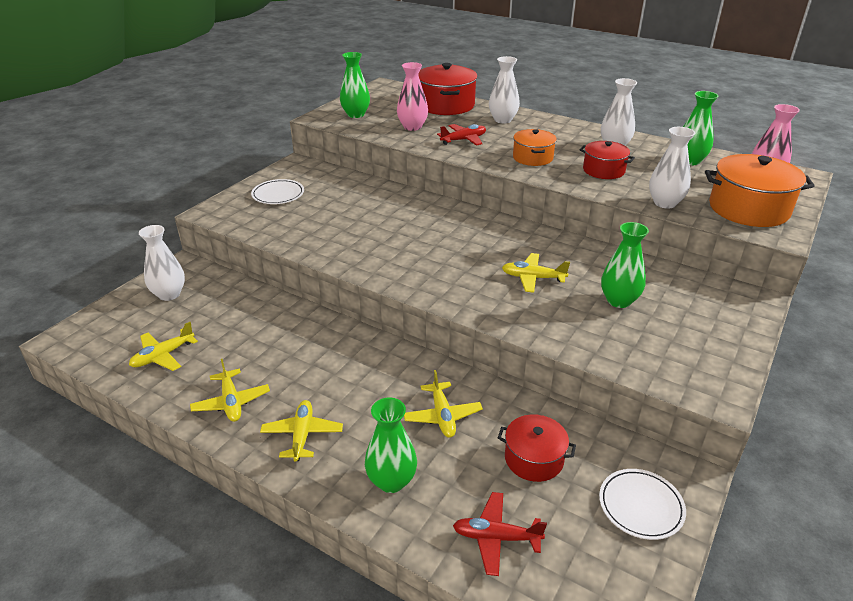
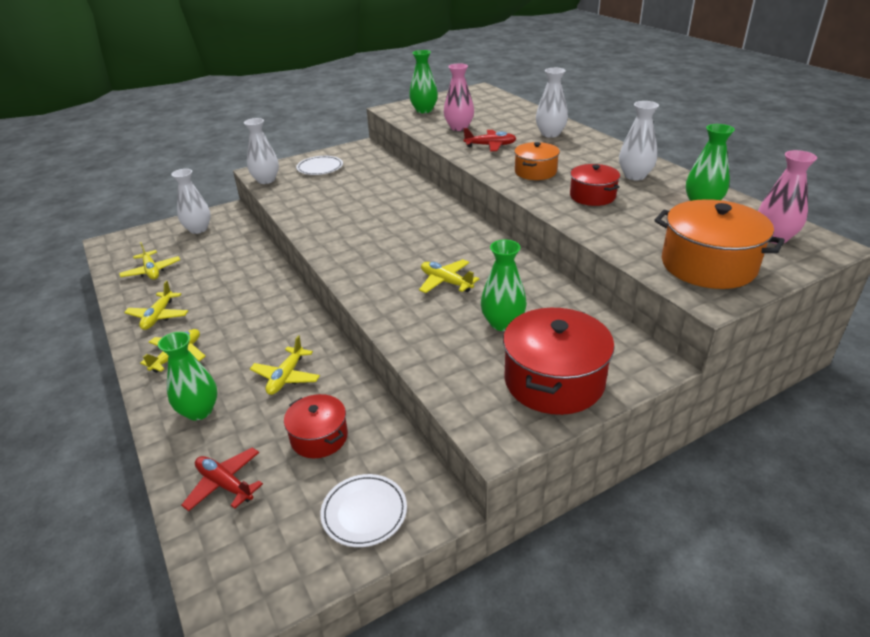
camera: 30 degrees right, 0 degrees up
(163, 356) = (151, 271): yellow plane -> yellow plane turned 105 degrees counterclockwise
(446, 105) = (513, 113): red pot -> red pot (554, 381)
(665, 203) = (617, 239): white vase -> white vase (266, 180)

